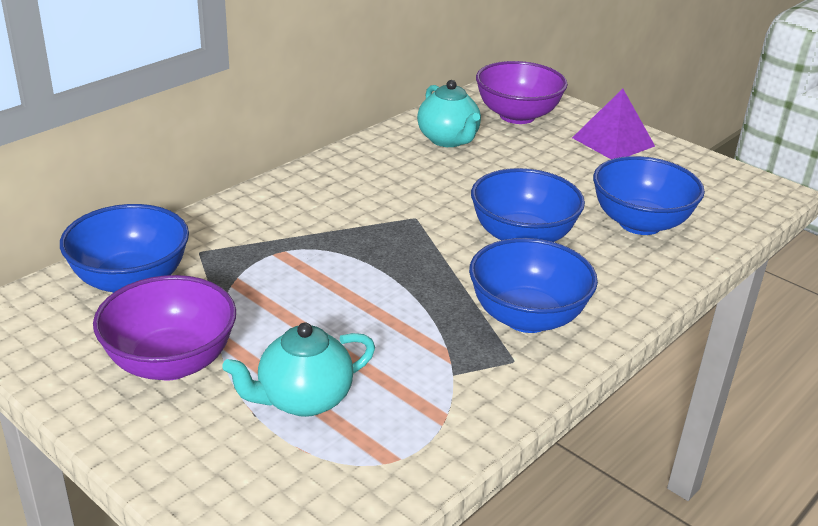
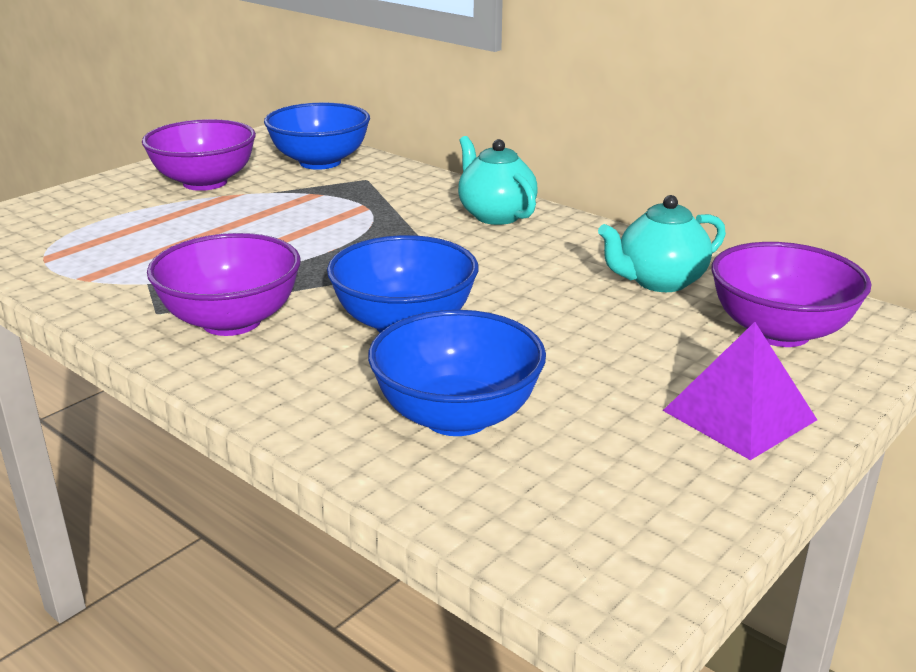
camera: 90 degrees right, 5 degrees down
(303, 399) = (138, 226): turquoise teapot -> turquoise teapot (495, 215)
(527, 317) = (231, 321): blue bowl -> purple bowl

